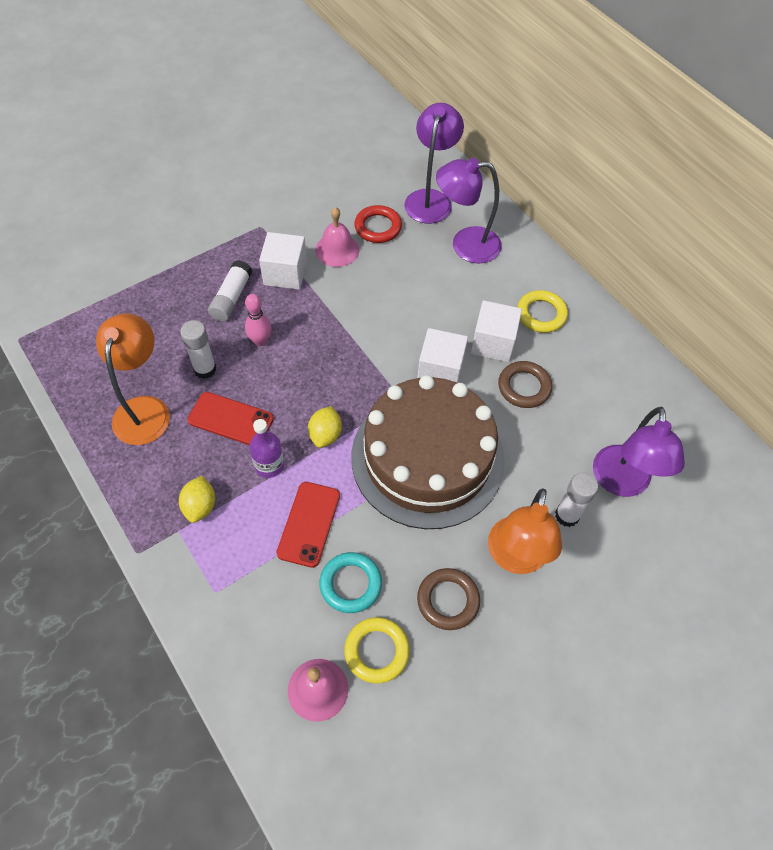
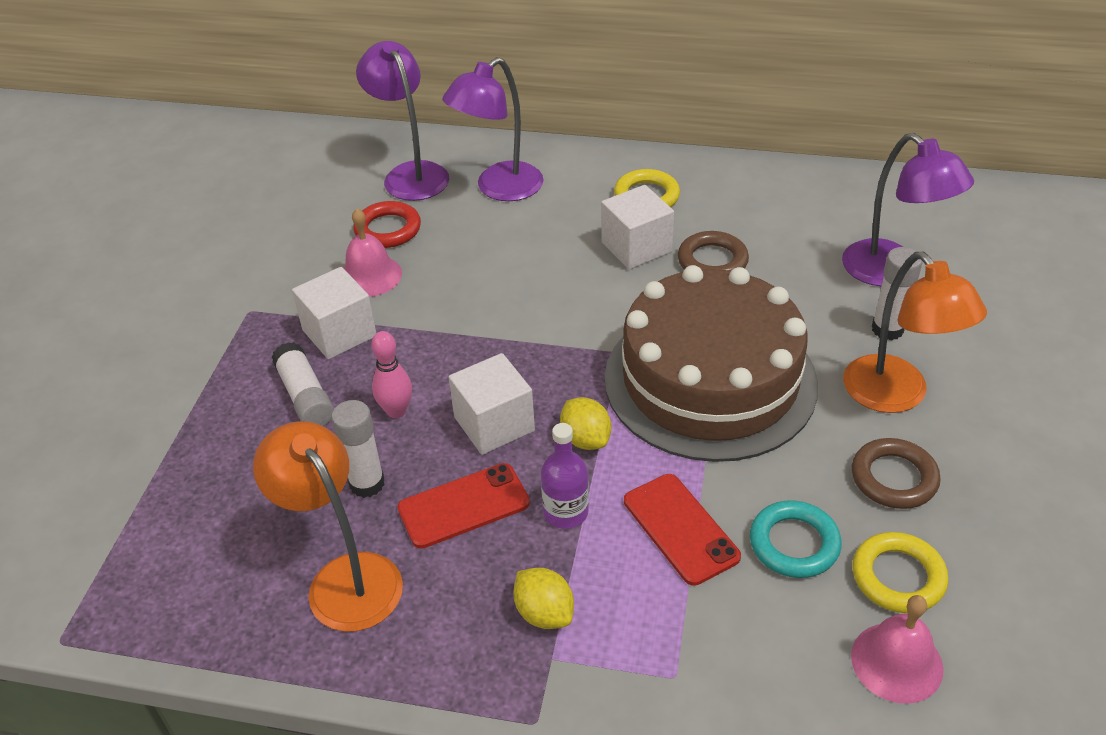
camera: 40 degrees left, 15 degrees down
(440, 371) = (620, 303): white cube -> white cube (494, 424)

